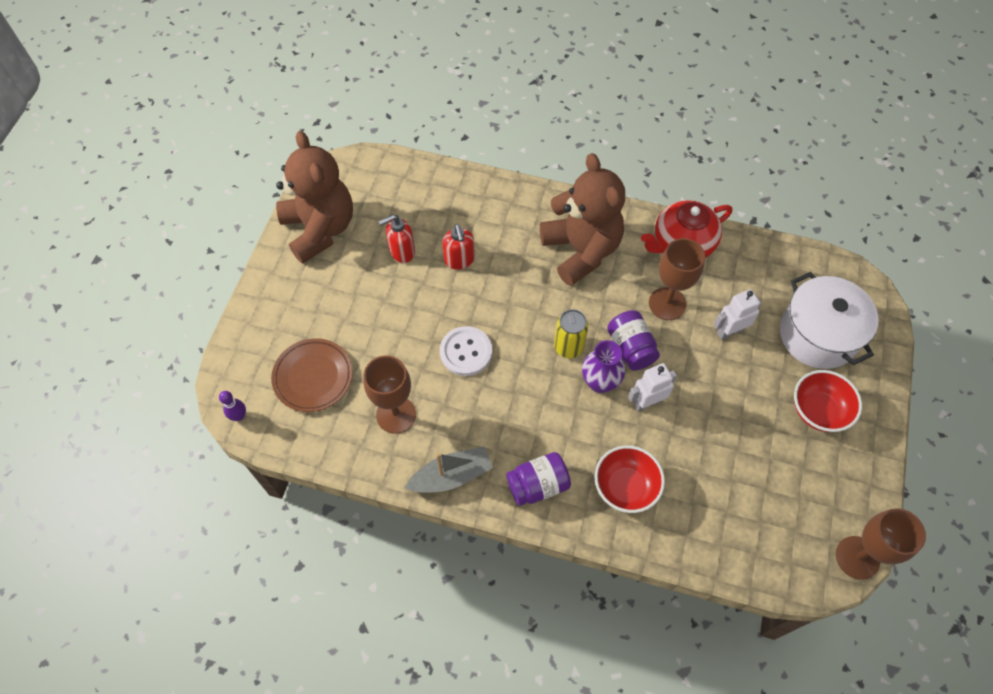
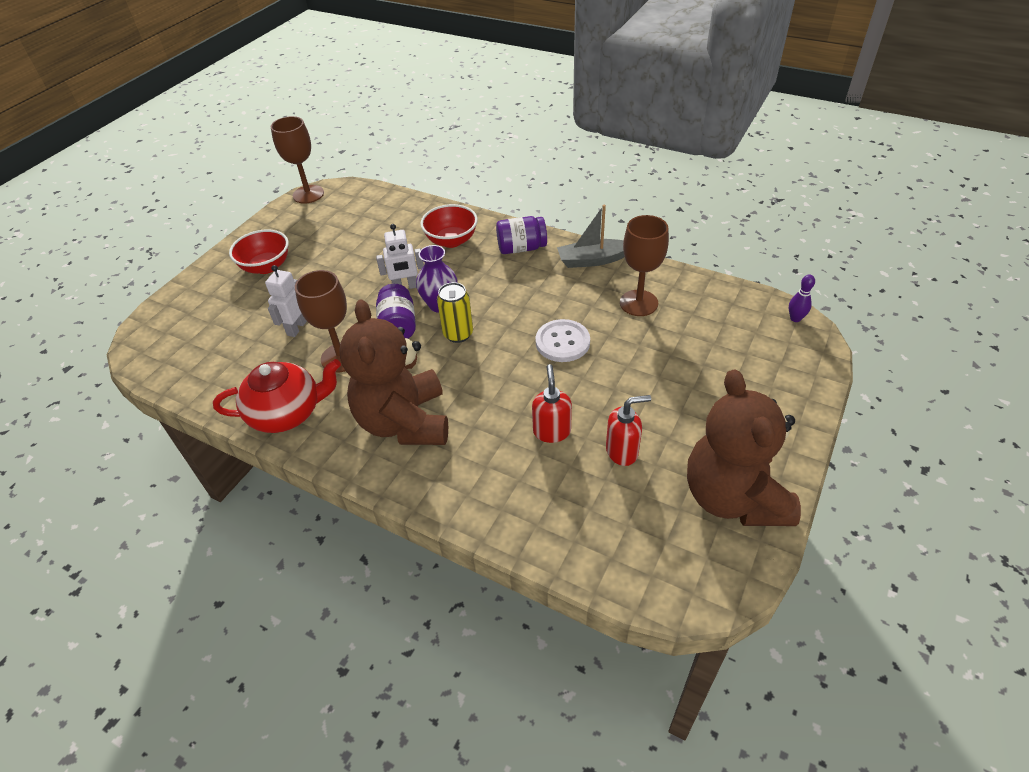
camera: 165 degrees left, 15 degrees down
(313, 377) = (723, 340): brown plate -> none
(729, 331) = (297, 328): white robot -> white robot turned 120 degrees clockwise
(818, 335) = (219, 315): white pot -> none

